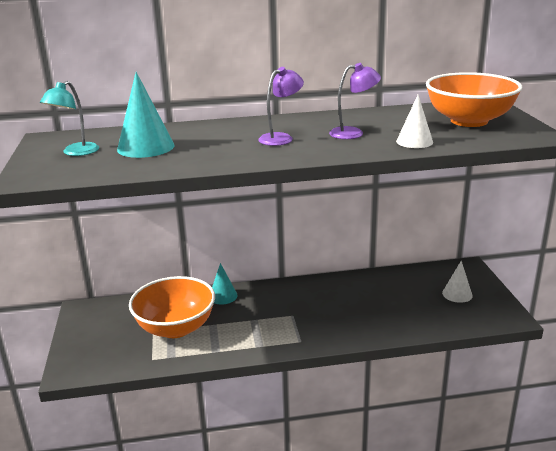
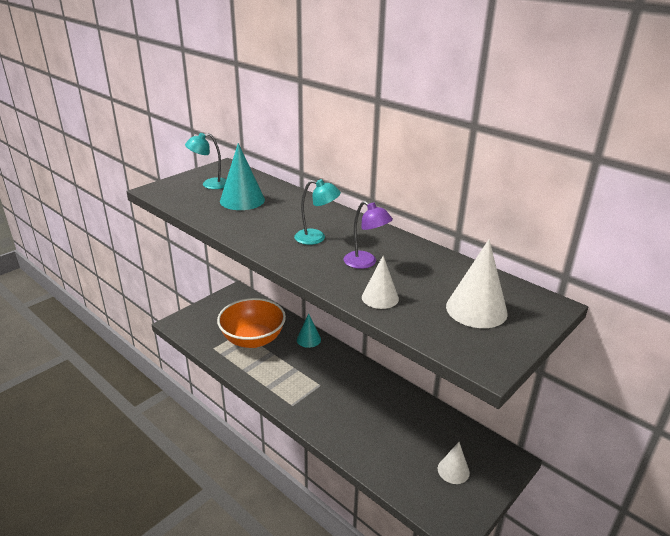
camera: 50 degrees right, 5 degrees up
(281, 138) = (316, 238): purple lamp -> turquoise lamp
(469, 121) = (476, 309): orange bowl -> white cone

